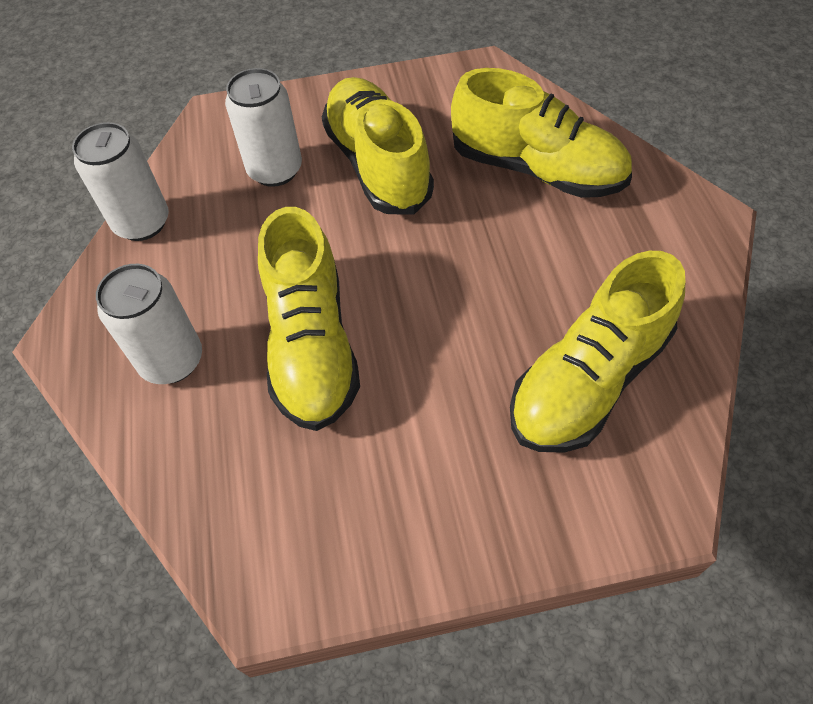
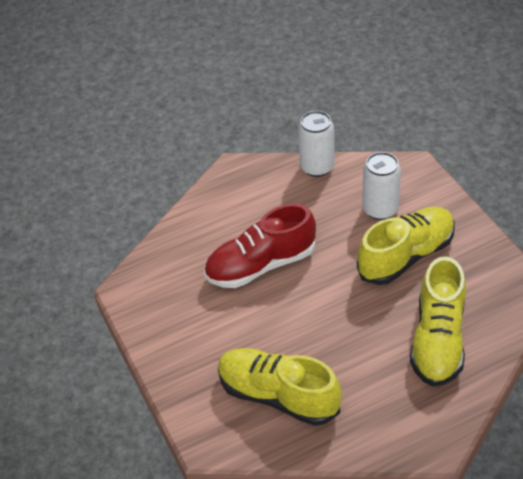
camera: 75 degrees right, 10 degrees down
(172, 360) = (234, 212): white can -> none
(311, 345) = (261, 265): yellow shoe -> red shoe

